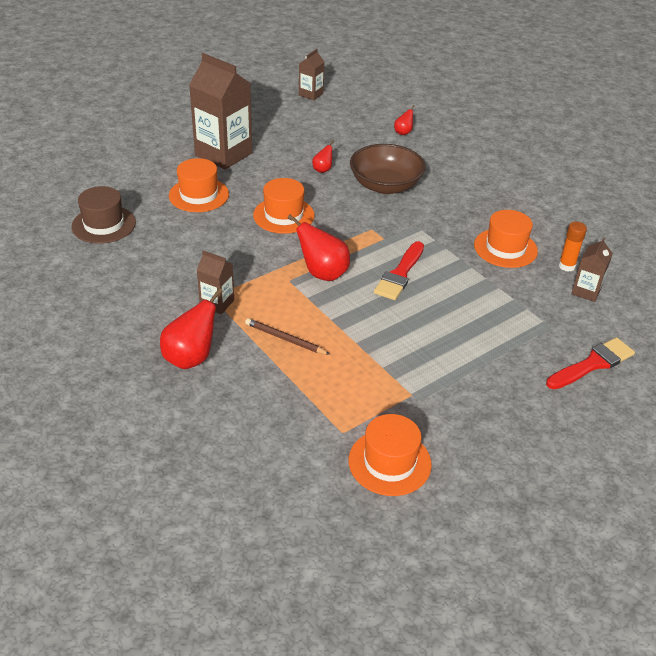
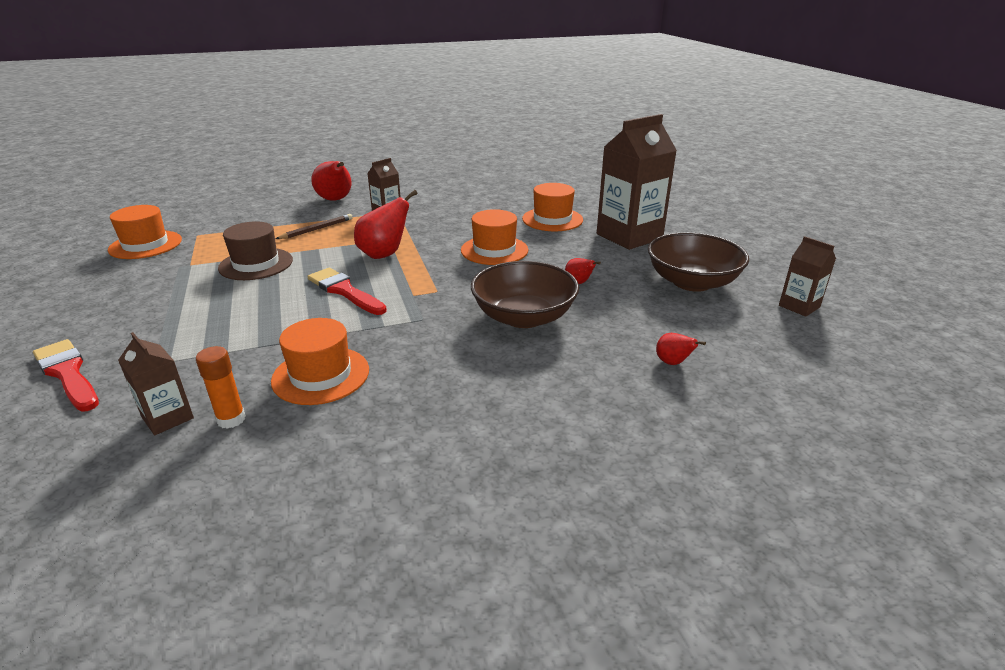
camera: 110 degrees right, 10 degrees down
(104, 224) = (524, 186): brown hat -> brown hat (256, 264)
(296, 127) = (692, 282): none -> brown bowl
(593, 364) = (67, 373): red brush -> red brush turned 150 degrees clockwise

